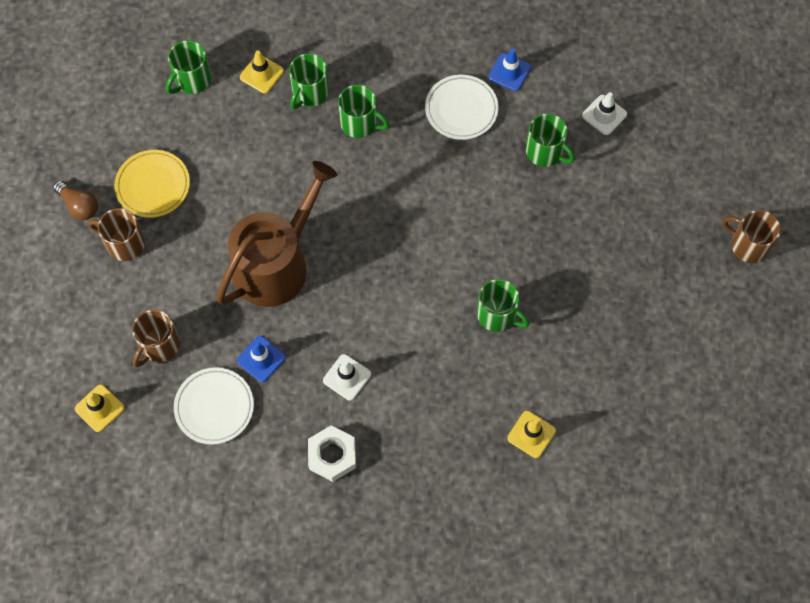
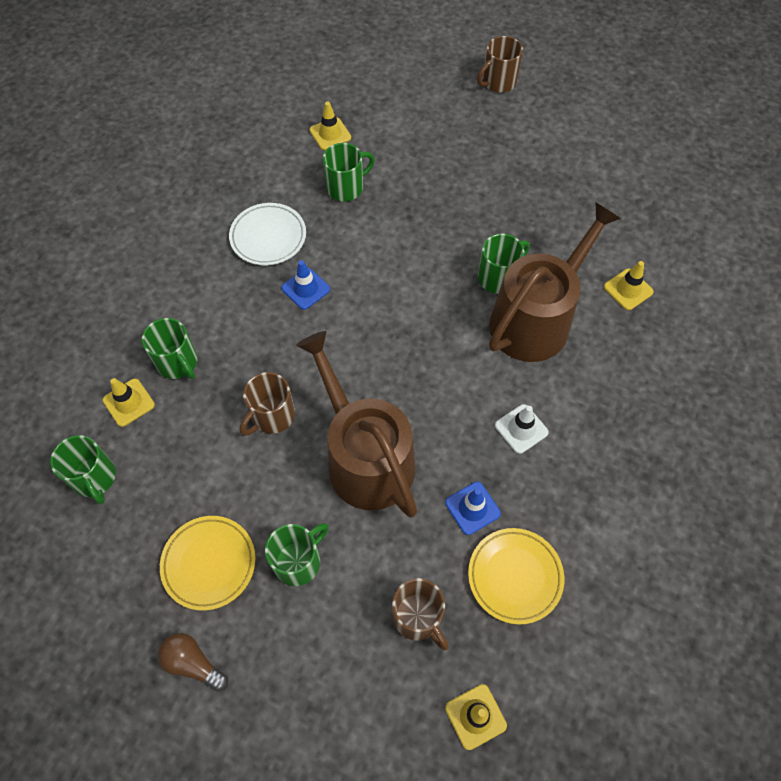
camera: 70 degrees left, 5 degrees down
(79, 206) = (193, 663): brown light bulb -> brown light bulb turned 120 degrees counterclockwise
(124, 244) = (270, 621): brown mug -> brown mug (272, 416)
(214, 407) = (515, 576): white plate -> yellow plate
(332, 455) = (605, 470): white nut -> none
(360, 123) = (238, 327): green mug -> green mug (298, 561)
(464, 360) = (536, 319): none -> brown watering can
(509, 72) = (249, 187): blue traffic cone -> blue traffic cone (305, 289)
(604, 115) = (330, 134): white traffic cone -> yellow traffic cone

